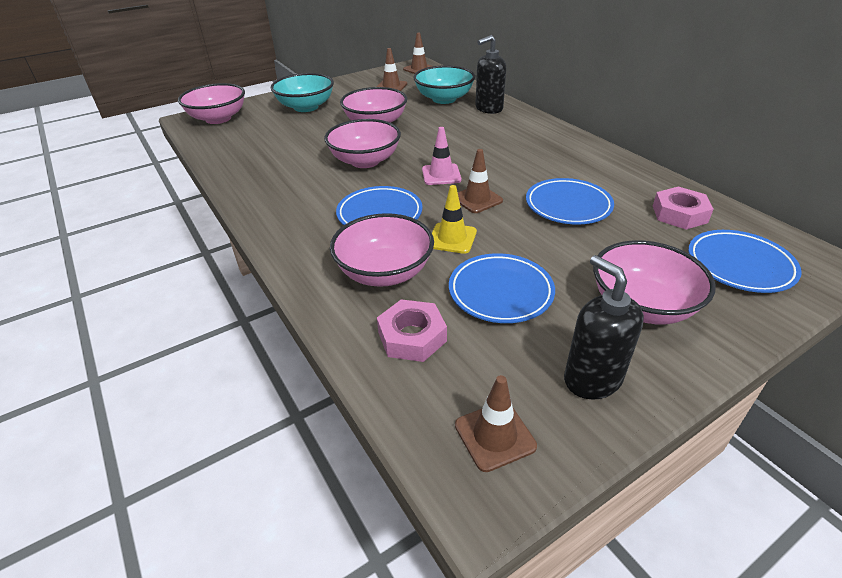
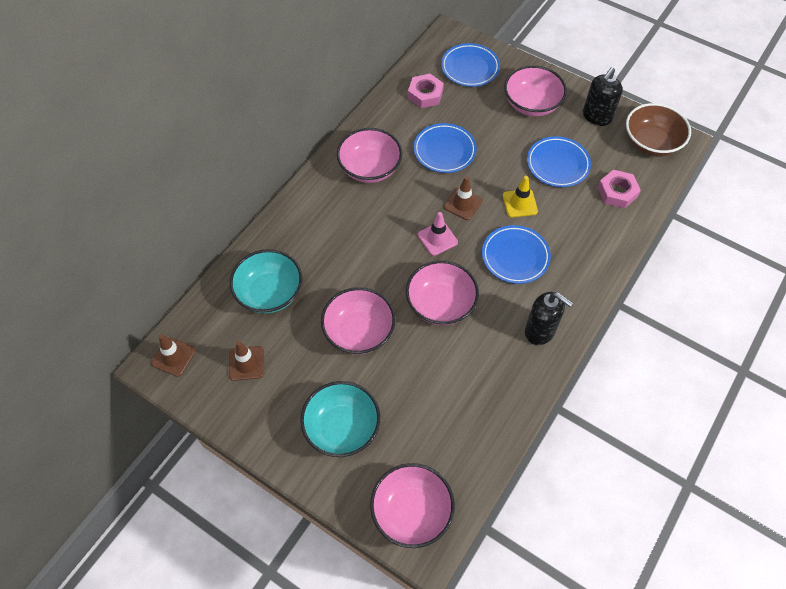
camera: 115 degrees left, 20 degrees up
(384, 272) = (575, 226): pink bowl -> pink bowl (370, 168)
(488, 109) = (283, 244): black soap dispenser -> black soap dispenser (540, 331)
(495, 435) = (651, 143): brown traffic cone -> brown bowl

